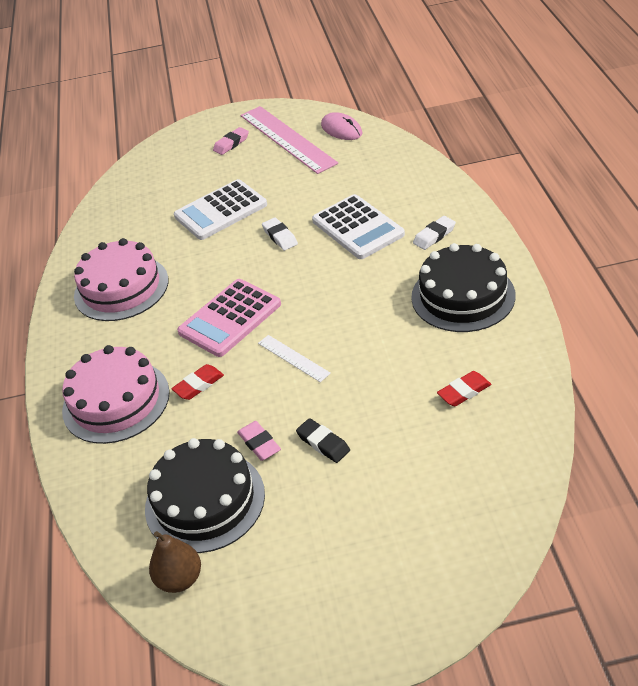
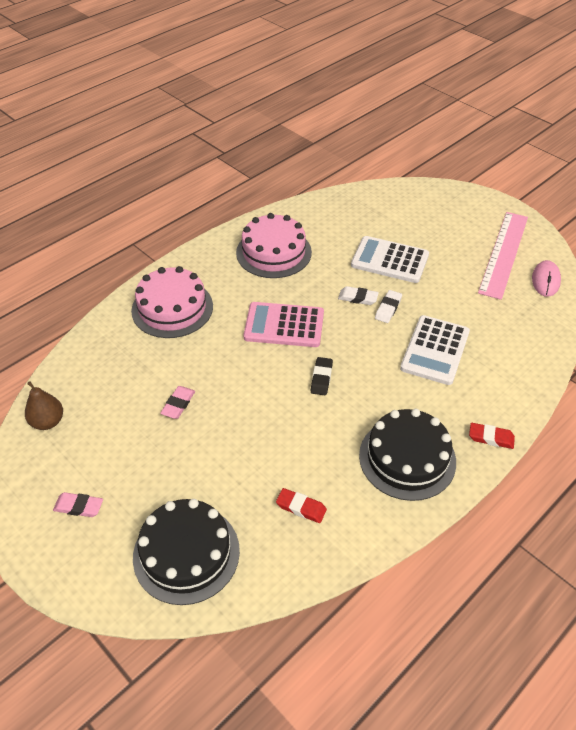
camera: 50 degrees right, 5 degrees up
(199, 385) = (211, 343): red eraser -> red eraser (491, 438)
(205, 500) = (115, 401): black cake -> black cake (186, 553)
(231, 144) = (469, 225): pink eraser -> pink eraser (79, 507)
(293, 358) = (269, 382): white ruler -> none
(323, 443) = (198, 441): black eraser -> black eraser (321, 378)
(434, 236) = (465, 405): white eraser -> white eraser (358, 298)

